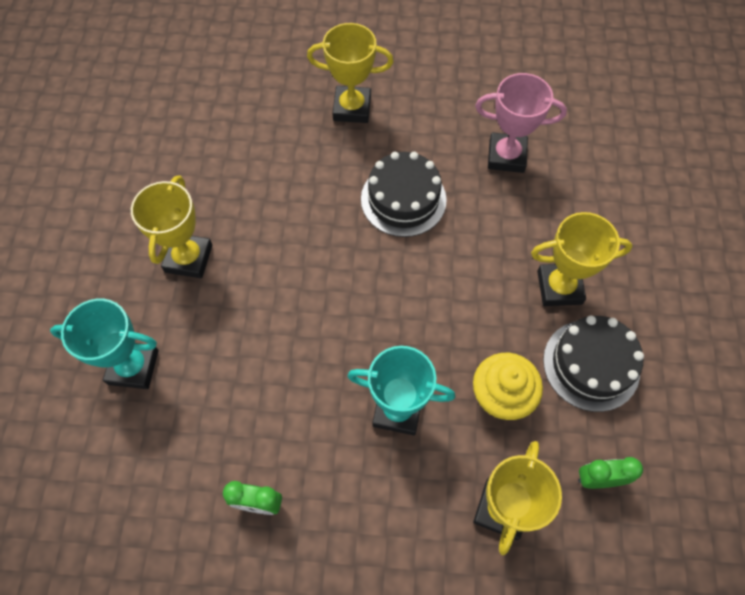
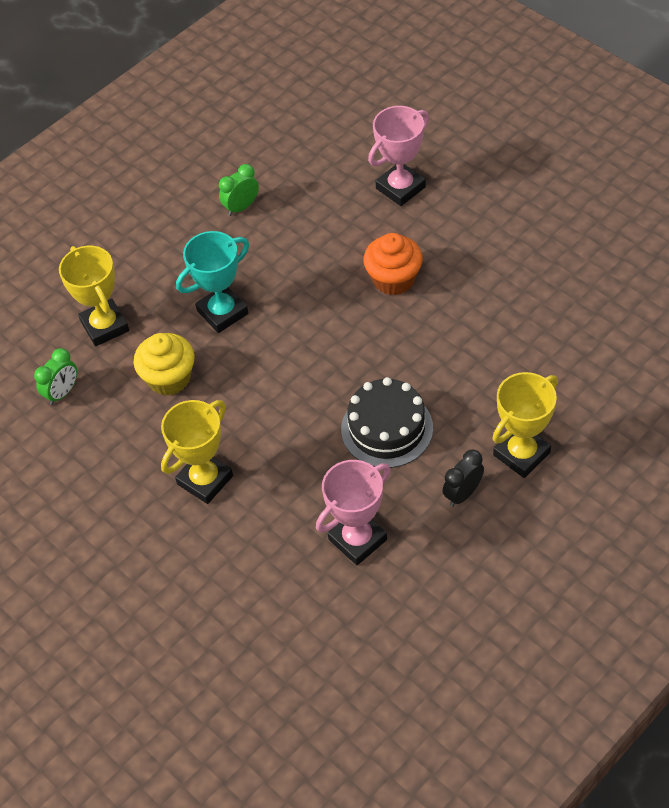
camera: 135 degrees right, 10 degrees down
(133, 367) = (400, 188): turquoise trophy -> pink trophy
(189, 258) = (463, 258): yellow trophy -> none
(252, 295) = (393, 279): none -> orange cupcake
(414, 121) = (462, 494): none -> black clock
(591, 365) = (130, 451): black cake -> none

